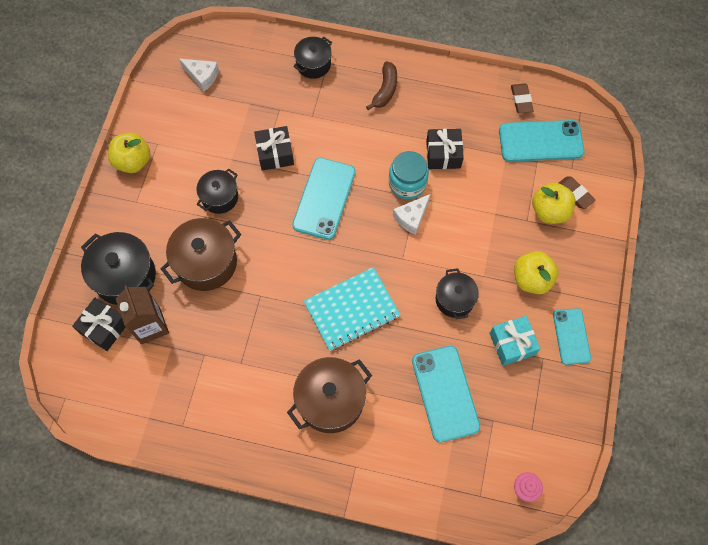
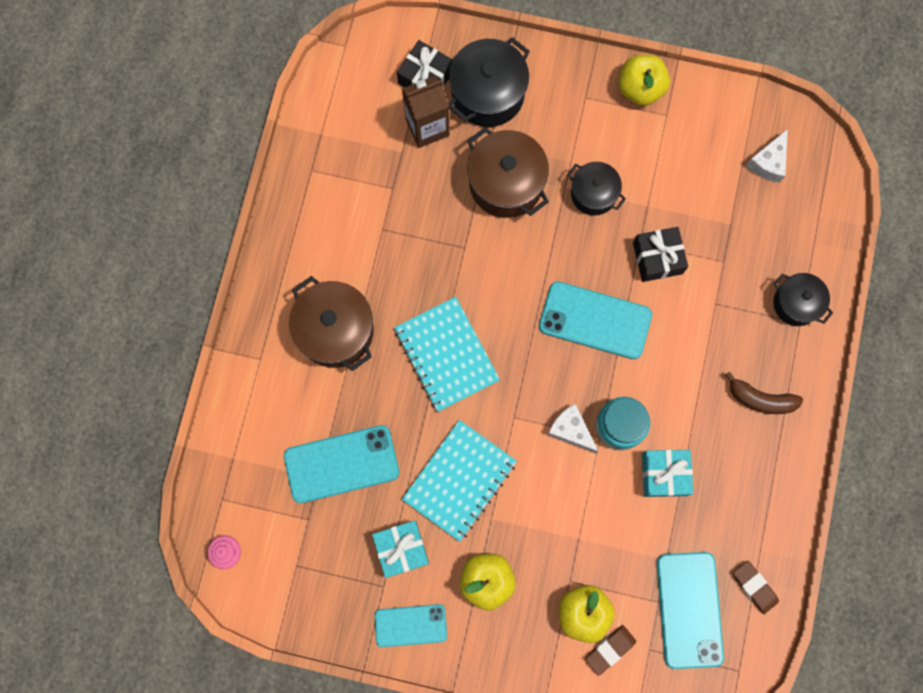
camera: 90 degrees right, 10 degrees up
(443, 154) = (664, 474): black gift -> turquoise gift
(454, 299) = (459, 480): black pot -> turquoise notebook
(521, 100) = (754, 587): brown eraser -> brown eraser turned 60 degrees clockwise

